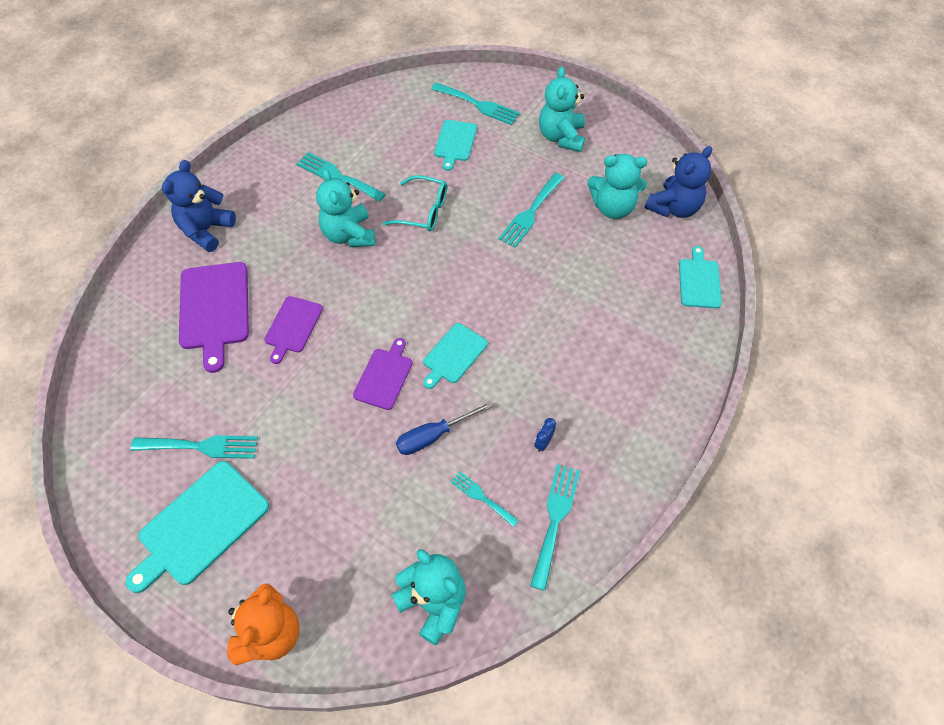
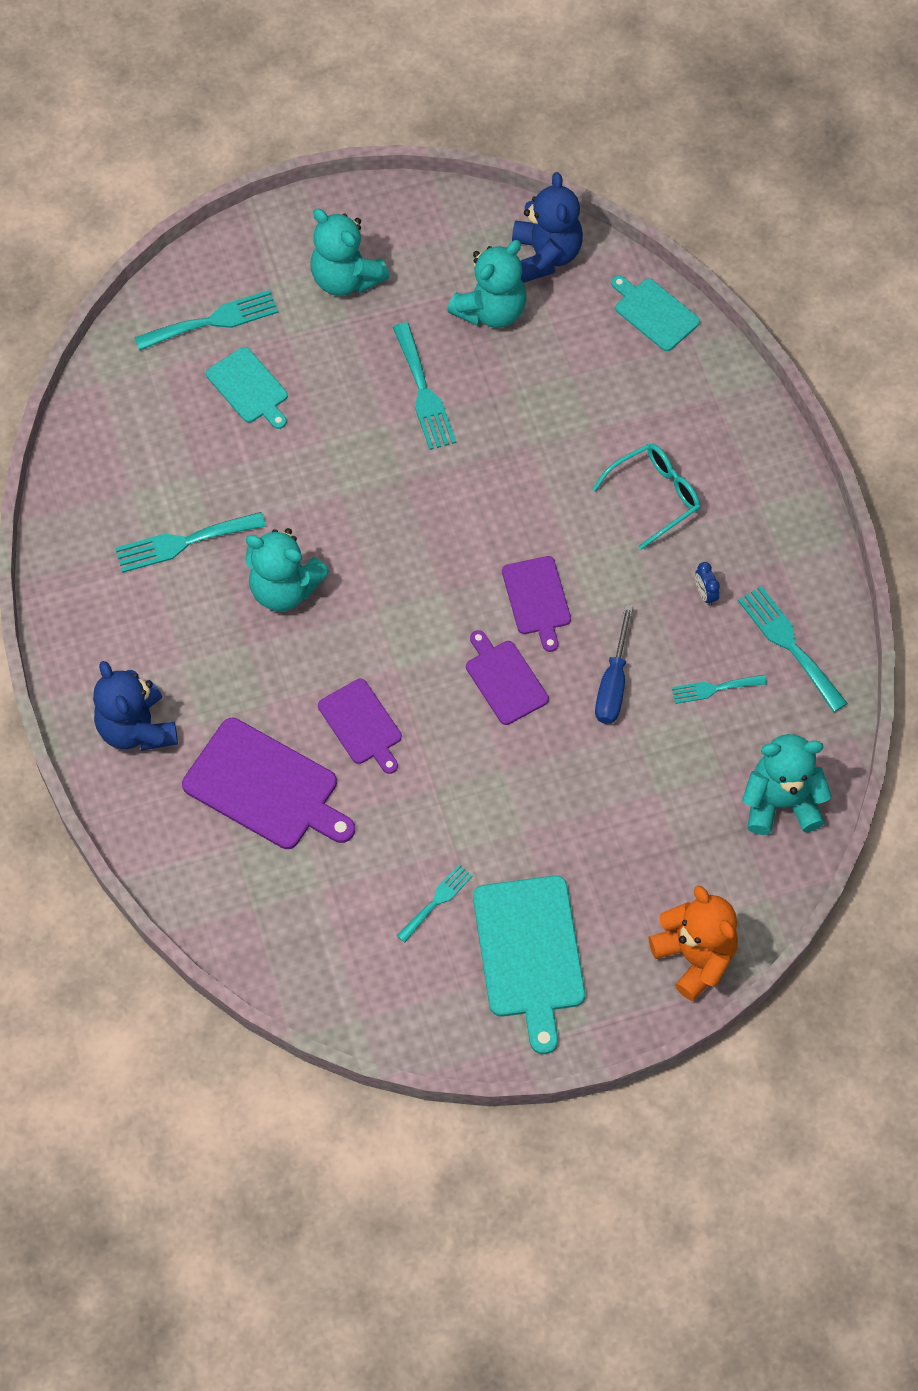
camera: 50 degrees left, 5 degrees up
(201, 446) = (436, 901): turquoise fork -> turquoise fork, size x0.61
(423, 211) = (321, 492): turquoise glasses -> turquoise glasses (655, 496)
(453, 355) = (537, 599): turquoise cutting board -> purple cutting board

